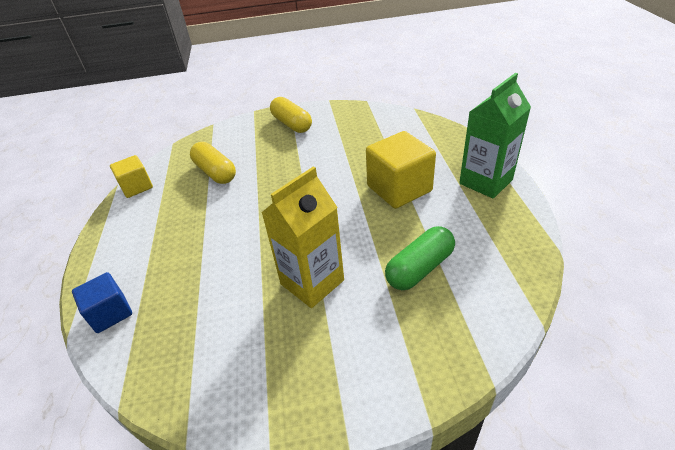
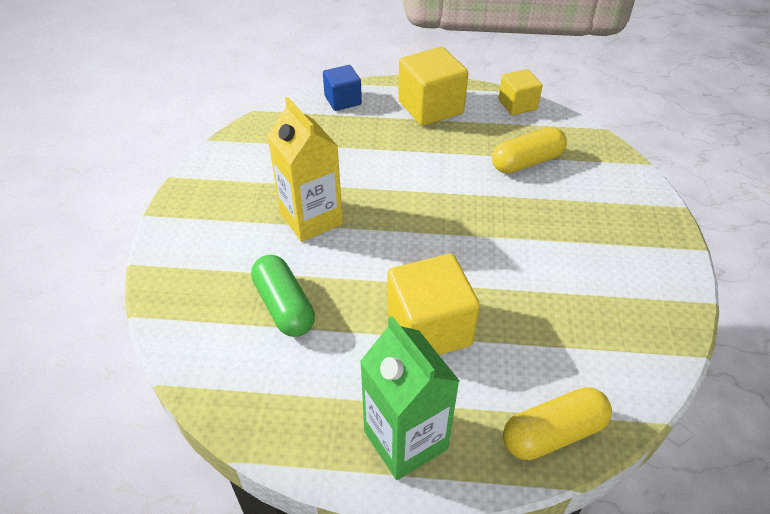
camera: 100 degrees right, 5 degrees up
(134, 238) = (430, 107): none -> yellow cube
(291, 124) = (633, 243): yellow capsule -> yellow capsule (553, 433)

